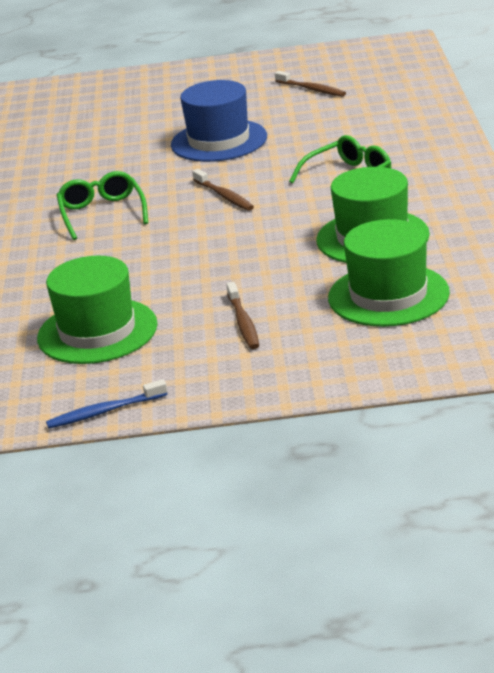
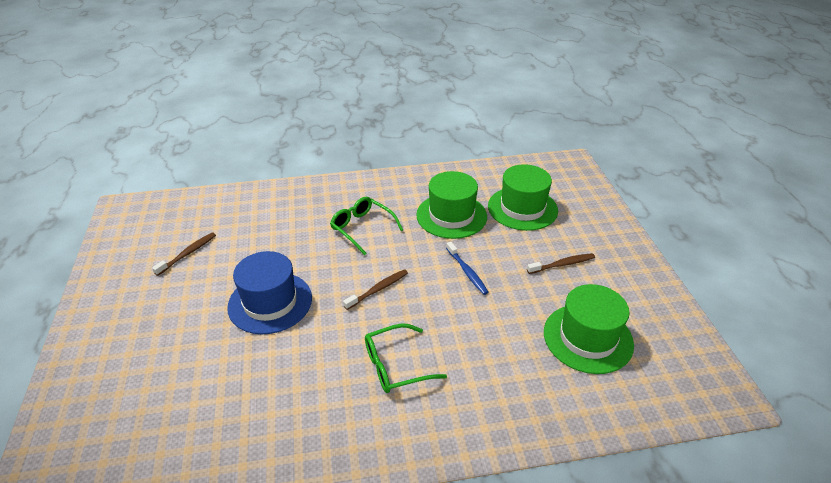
camera: 100 degrees left, 10 degrees up
(104, 412) = (683, 319): blue toothbrush -> blue toothbrush (467, 272)

